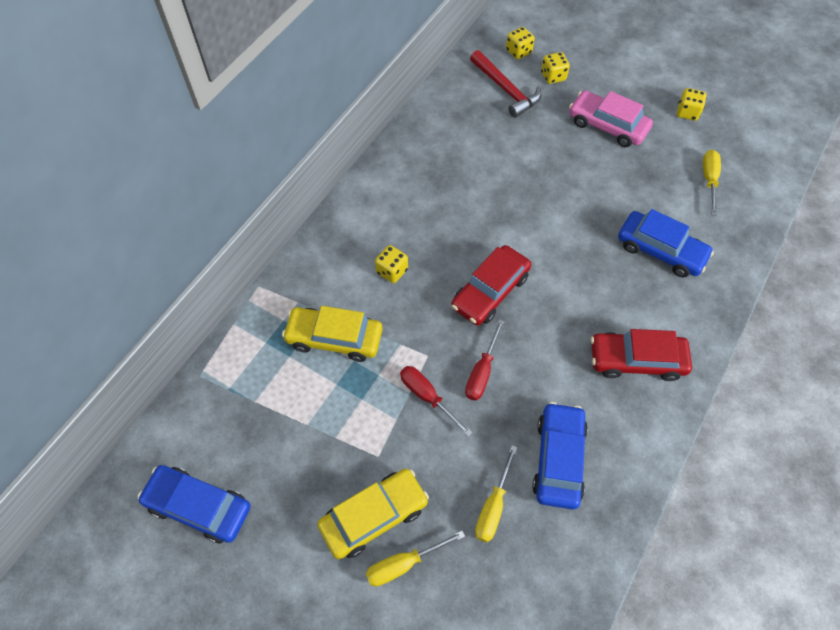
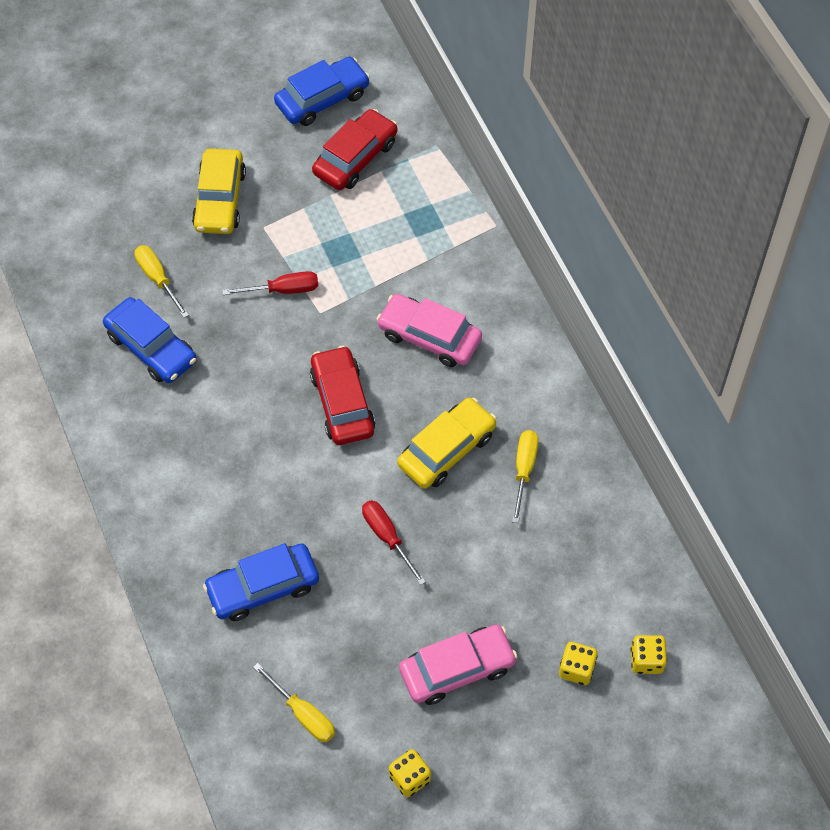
camera: 125 degrees right, 0 degrees up
(334, 338) = (394, 254): yellow car -> yellow car (447, 450)
(392, 271) = (429, 337): yellow dice -> pink car
(404, 564) = (170, 198): yellow screwdriver -> yellow screwdriver (524, 470)
(482, 372) = (270, 343): red screwdriver -> red screwdriver (387, 537)
(506, 90) = (592, 600): red hammer -> none
(636, 360) = (177, 472): red car -> red car (355, 158)

